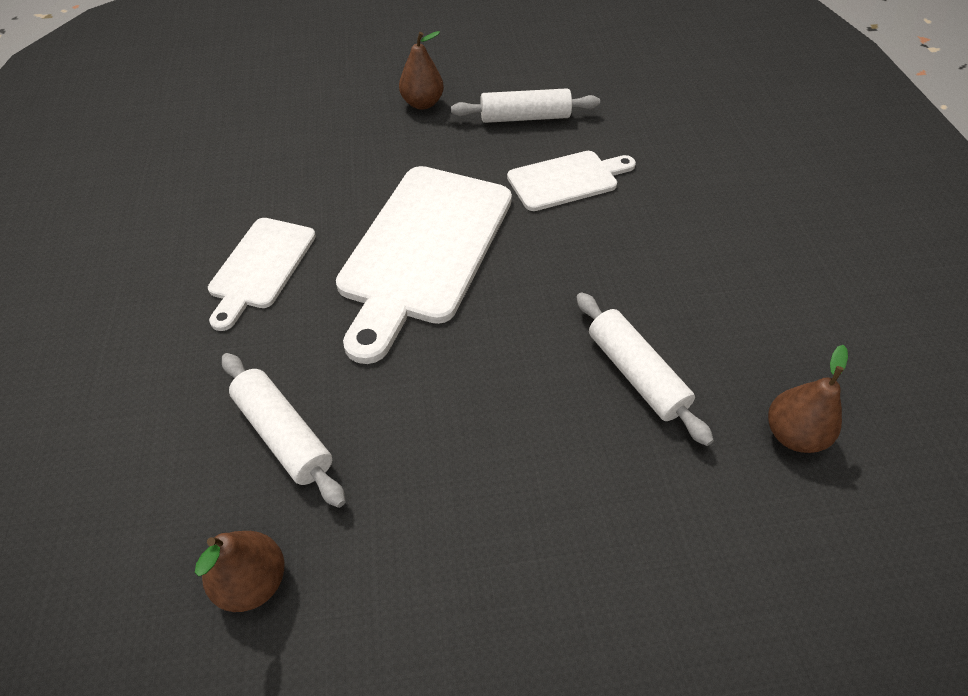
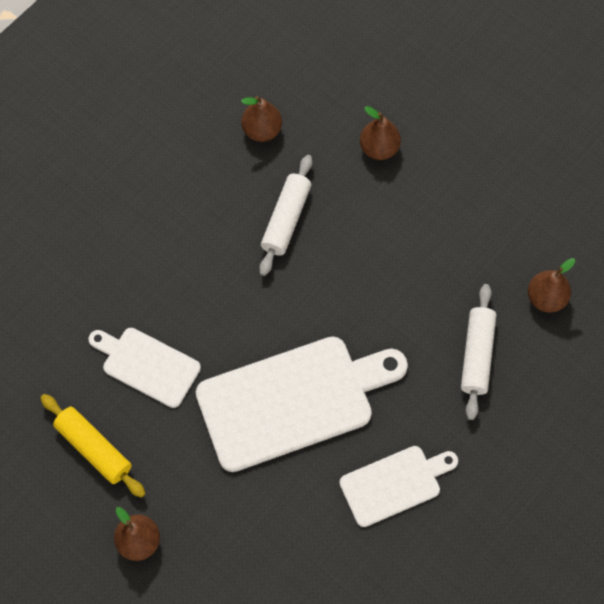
camera: 130 degrees left, 15 degrees up
(524, 117) = (94, 448): white rolling pin -> yellow rolling pin
(665, 555) = (379, 148): none -> brown pear

